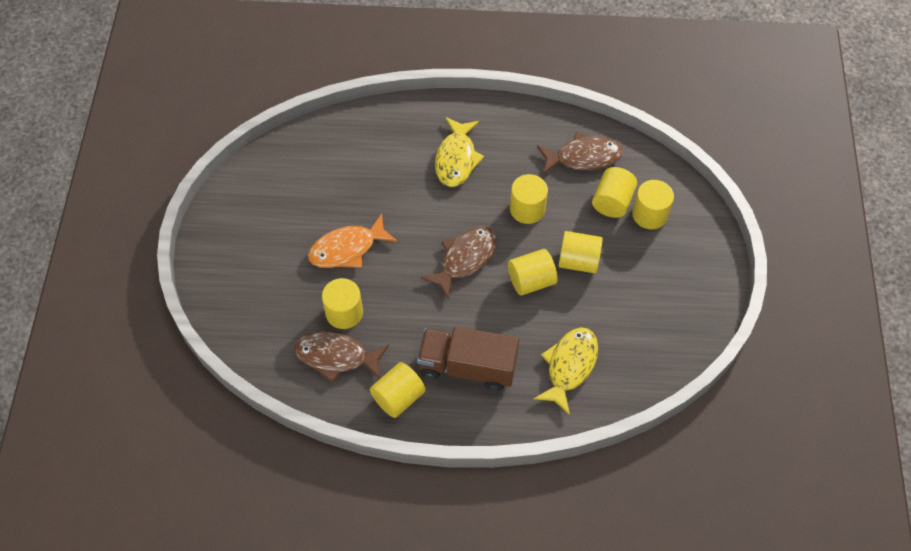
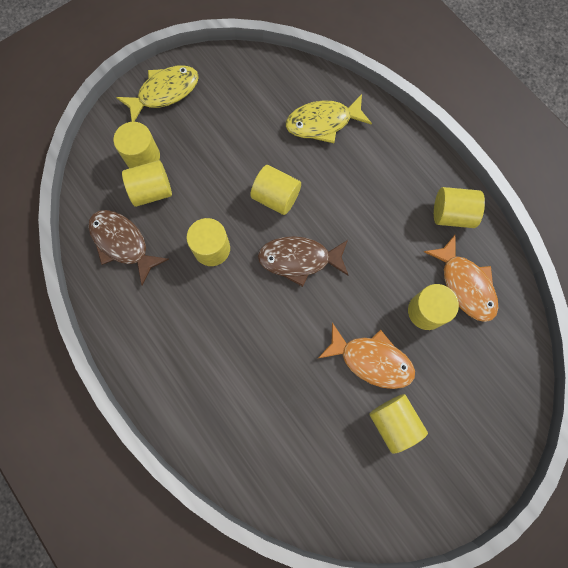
camera: 130 degrees left, 15 degrees up
(336, 356) = (465, 284): brown fish -> orange fish
(456, 159) = (207, 345): yellow fish -> yellow fish (164, 93)
(467, 367) = (385, 187): brown truck -> none
(578, 261) = (229, 177): yellow cylinder -> yellow cylinder (393, 422)

